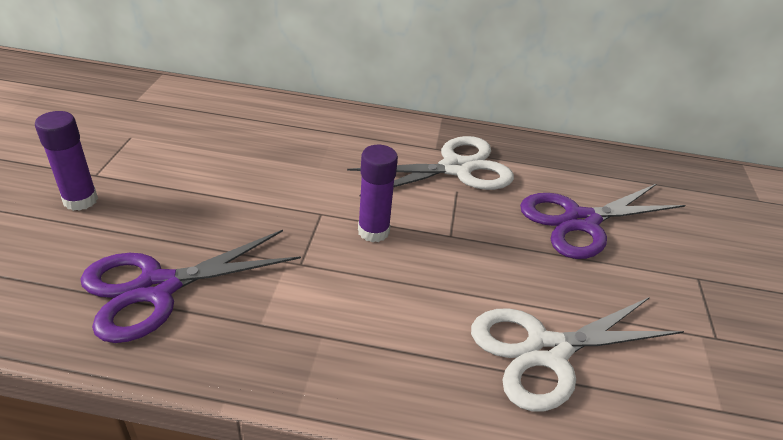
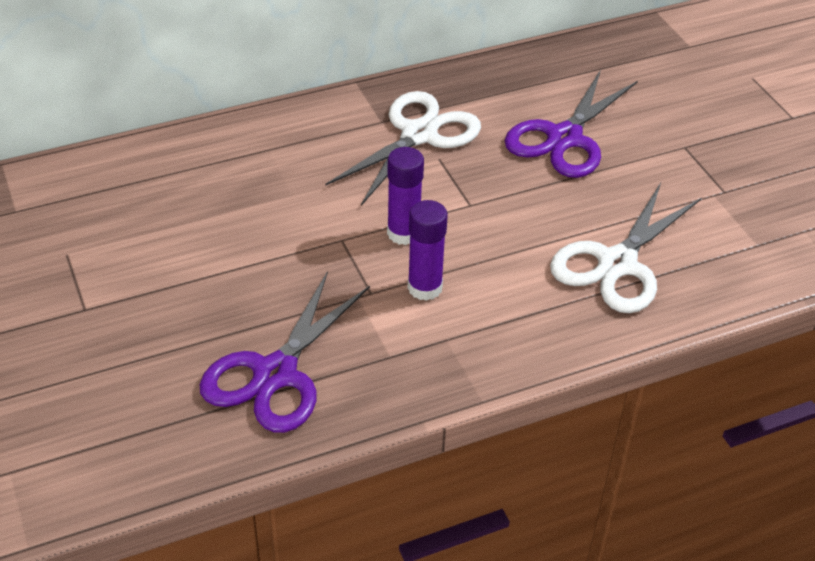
camera: 30 degrees left, 5 degrees up
(80, 200) = (105, 339): purple glue stick -> purple glue stick (425, 288)

